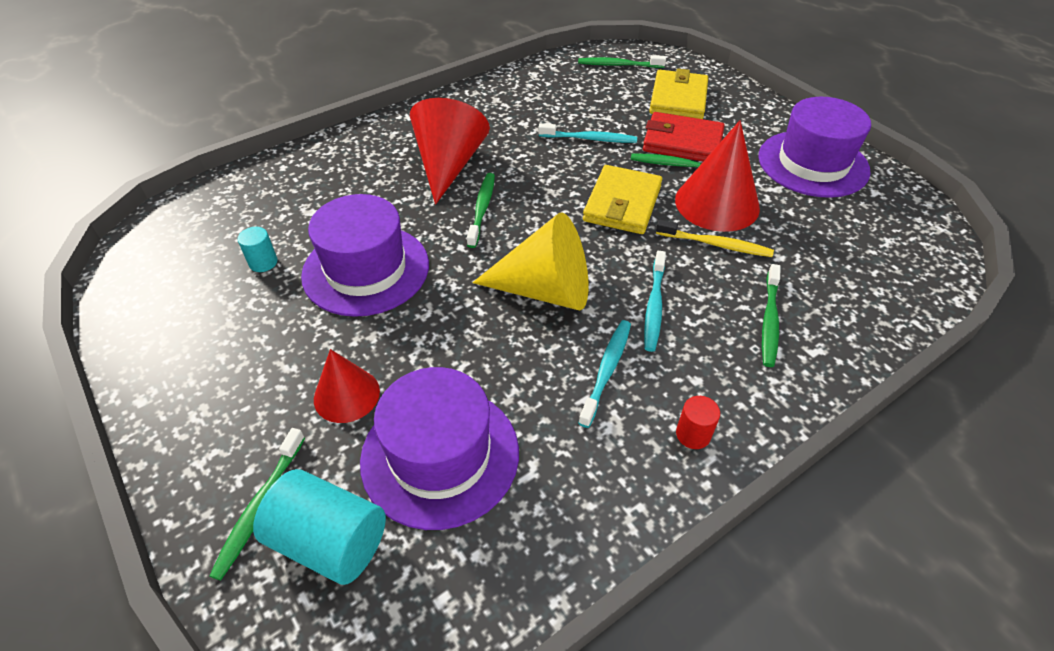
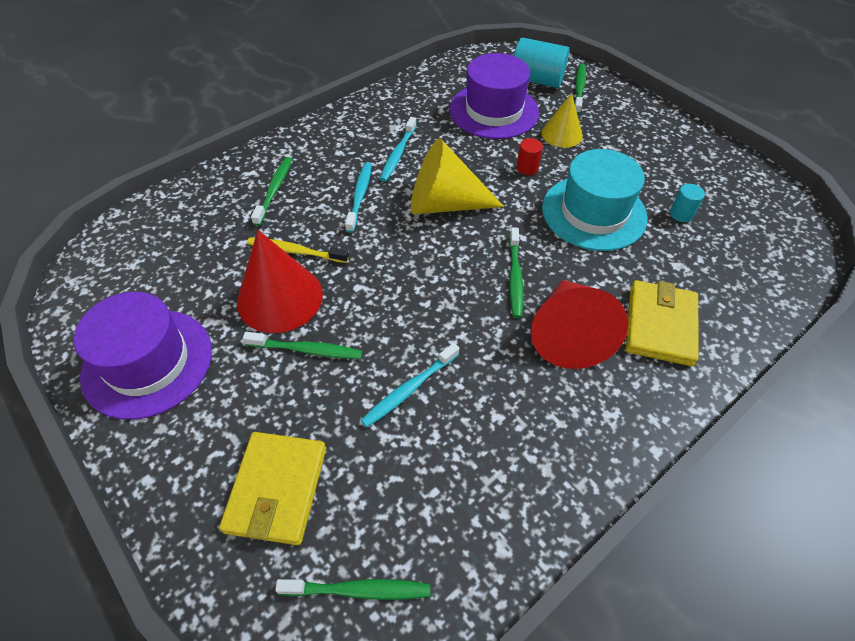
camera: 175 degrees right, 5 degrees up
(346, 395) = (561, 134): red cone -> yellow cone
(366, 269) = (594, 212): purple hat -> turquoise hat
(590, 139) = (409, 389): turquoise toothbrush -> turquoise toothbrush turned 45 degrees counterclockwise
(622, 203) = (376, 292): yellow wallet -> yellow wallet (660, 325)
(682, 142) = (293, 391): red wallet -> none
(693, 434) = (348, 126): red cylinder -> red cylinder (527, 168)

